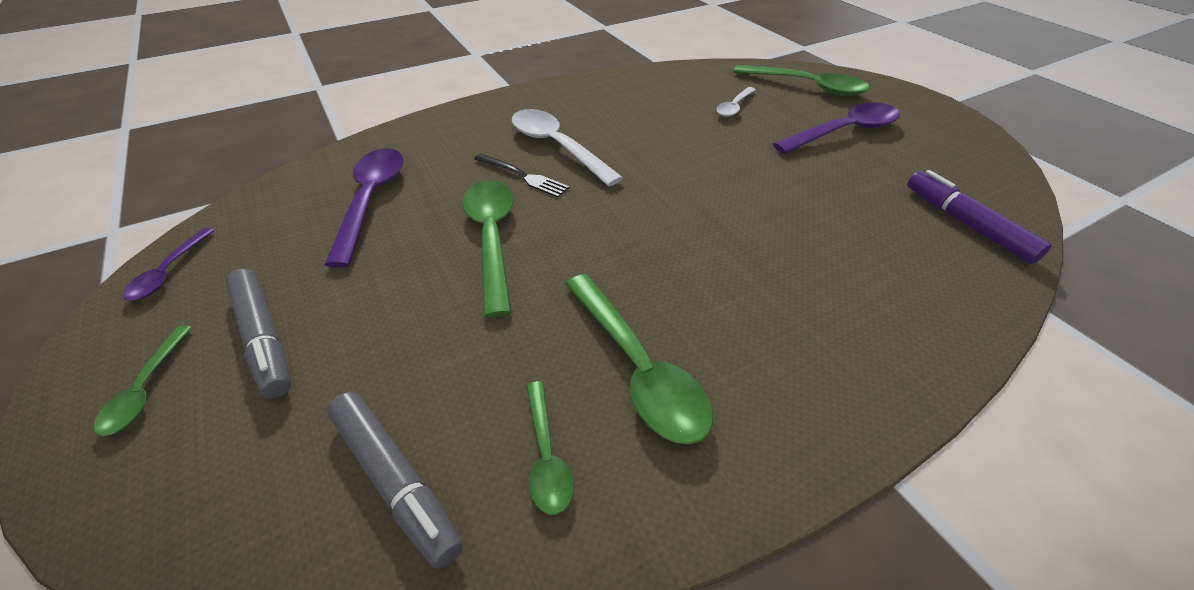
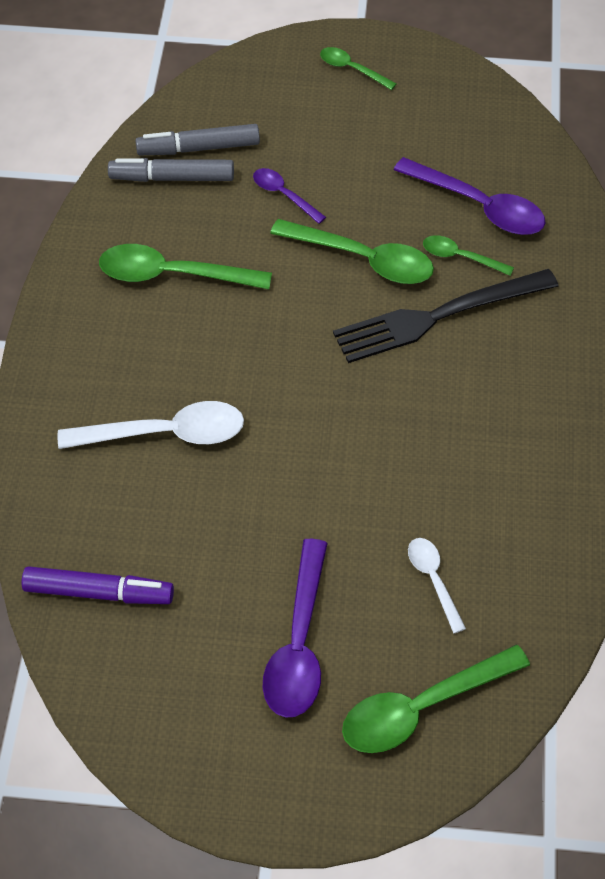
camera: 125 degrees right, 10 degrees up
(169, 272) = (467, 86): purple spoon -> purple spoon (284, 195)
(264, 338) = (354, 119): grey marker -> grey marker (172, 178)
(523, 176) = (437, 316): black fork -> black fork, size x1.98
(546, 455) = (157, 208): green spoon -> green spoon (460, 257)
(557, 147) = (471, 366): white spoon -> white spoon (165, 434)

